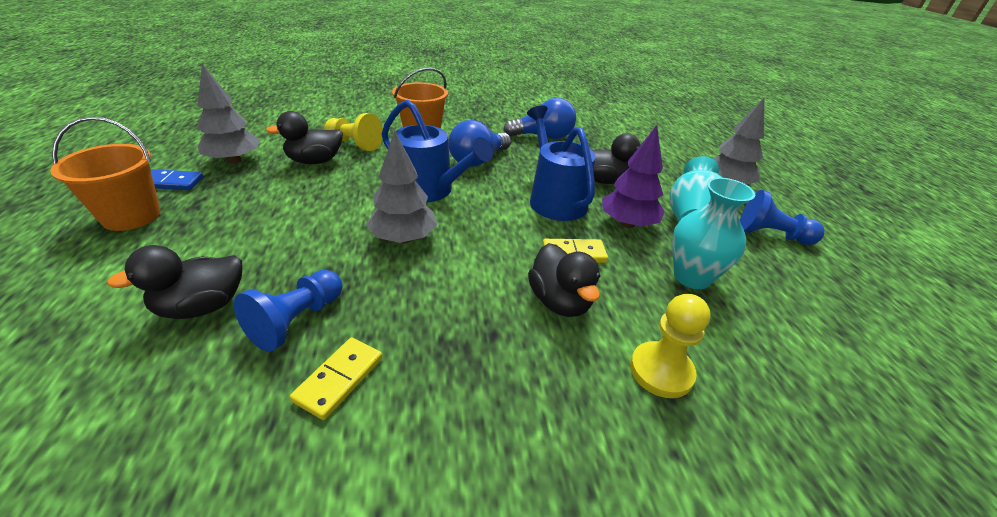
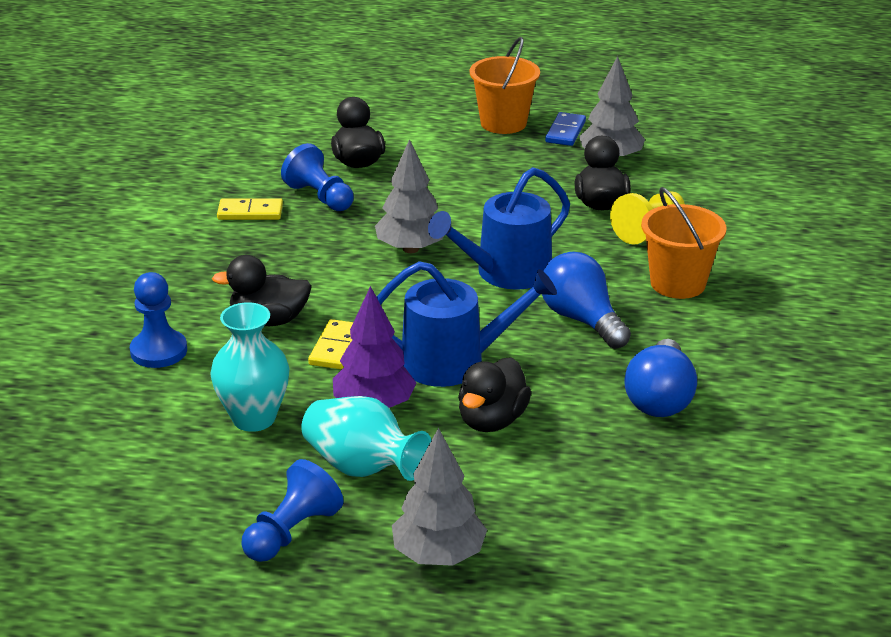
camera: 110 degrees right, 5 degrees down
(339, 379) = (250, 212): yellow domino -> yellow domino turned 45 degrees counterclockwise
(661, 371) = (159, 351): yellow pawn -> blue pawn

